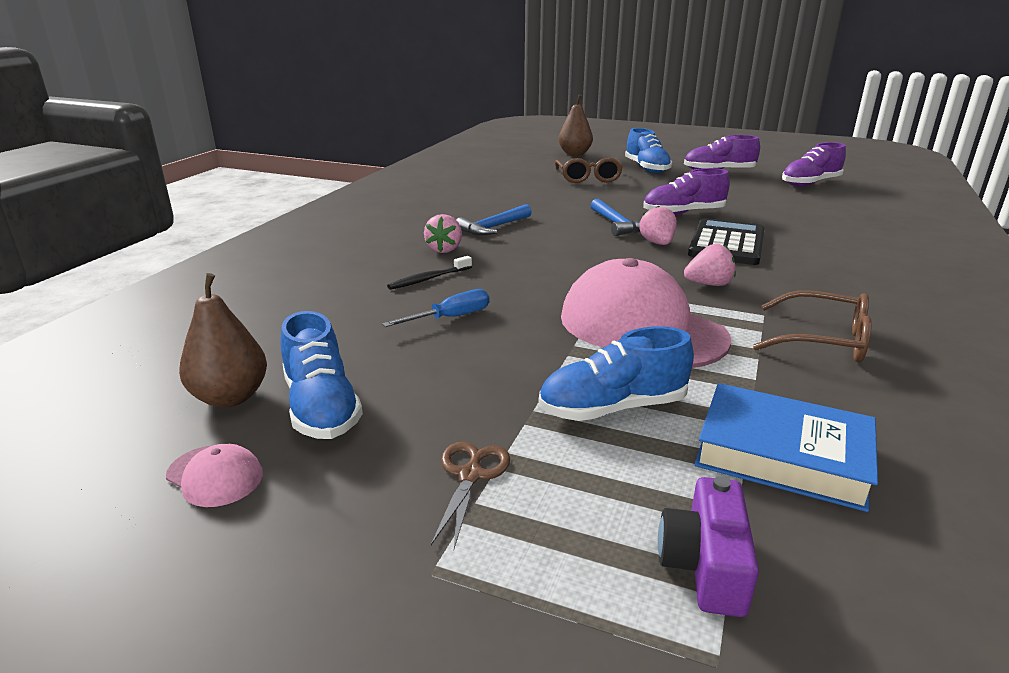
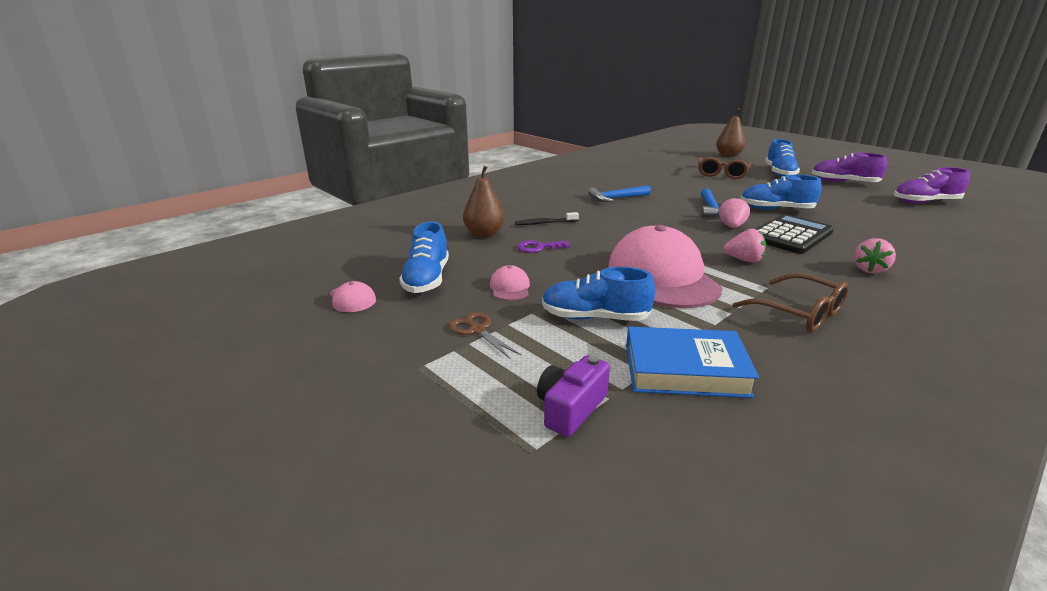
camera: 25 degrees right, 0 degrees up
(230, 397) = (386, 264): brown pear -> brown pear (484, 234)
(444, 249) = (571, 207): pink strawberry -> pink strawberry (869, 269)
(450, 318) = (539, 247): blue screwdriver -> purple key
(460, 390) = (510, 287): none -> pink cap
(470, 475) = (477, 330): brown scissors -> brown scissors turned 75 degrees counterclockwise
(683, 213) = (776, 209): purple shoe -> blue shoe
(782, 454) = (685, 370): blue book -> blue book turned 45 degrees counterclockwise

